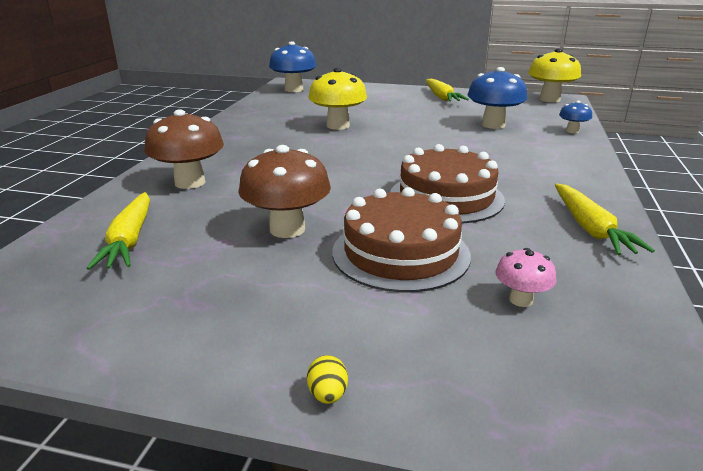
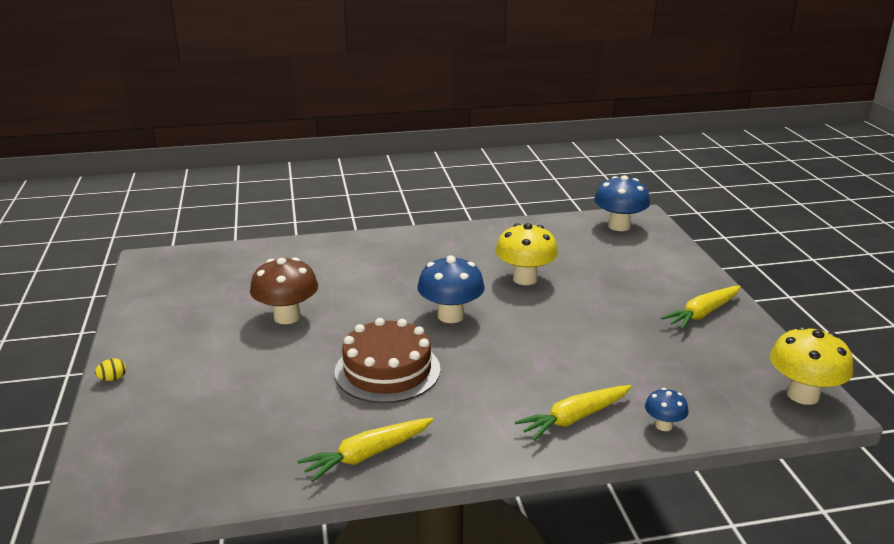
camera: 65 degrees right, 0 degrees up
(130, 240) = (244, 271): yellow carrot -> yellow carrot (574, 418)
(190, 182) = (340, 259): brown mushroom -> none
(400, 253) = (274, 369): brown cake -> none
(493, 125) = (626, 365): blue mushroom -> blue mushroom (450, 316)
(521, 300) = (229, 430): pink mushroom -> none

